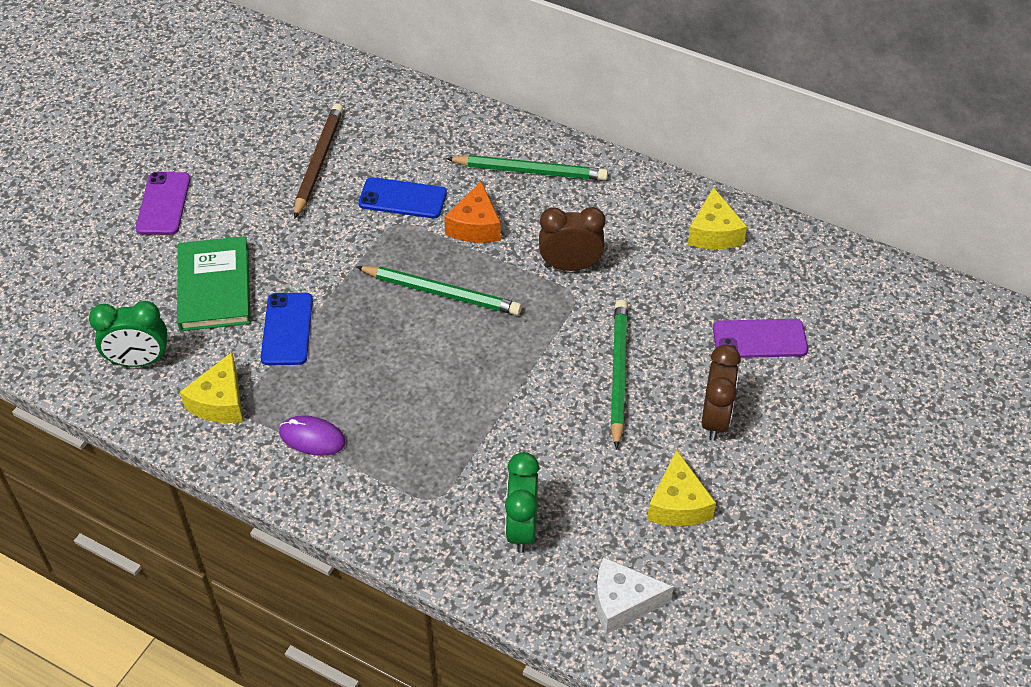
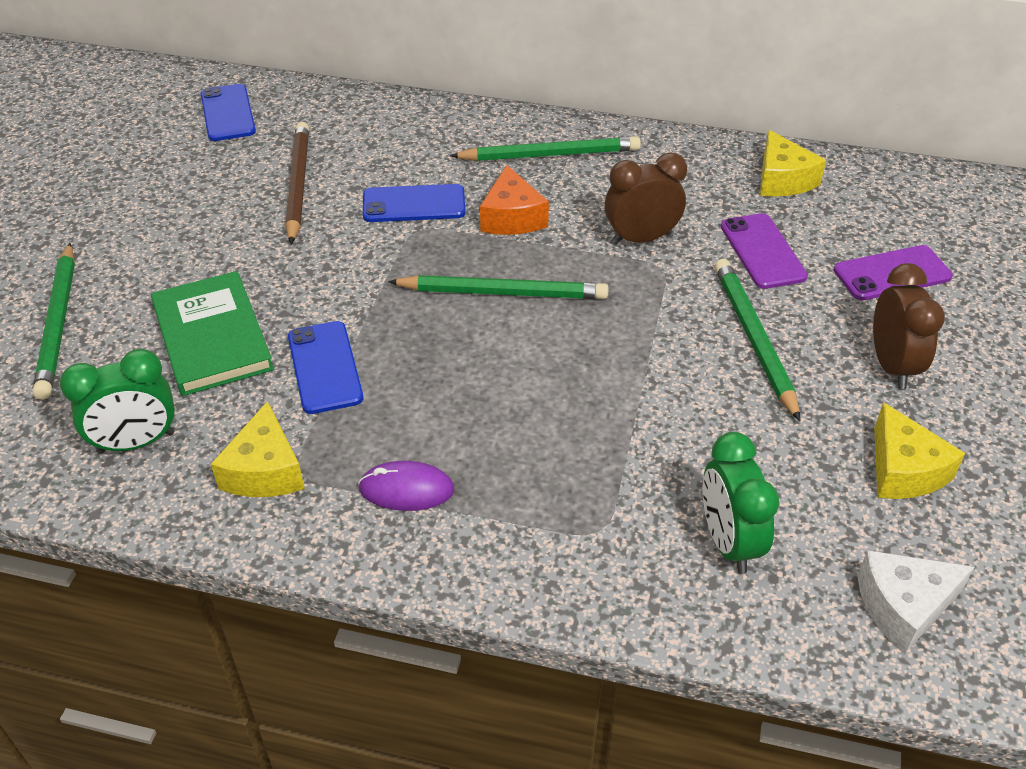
camera: 15 degrees left, 5 degrees down
(109, 252) = (58, 323): none -> green pencil
(164, 203) = (116, 258): purple phone -> purple phone (762, 251)
(285, 81) = (228, 113): none -> blue phone

